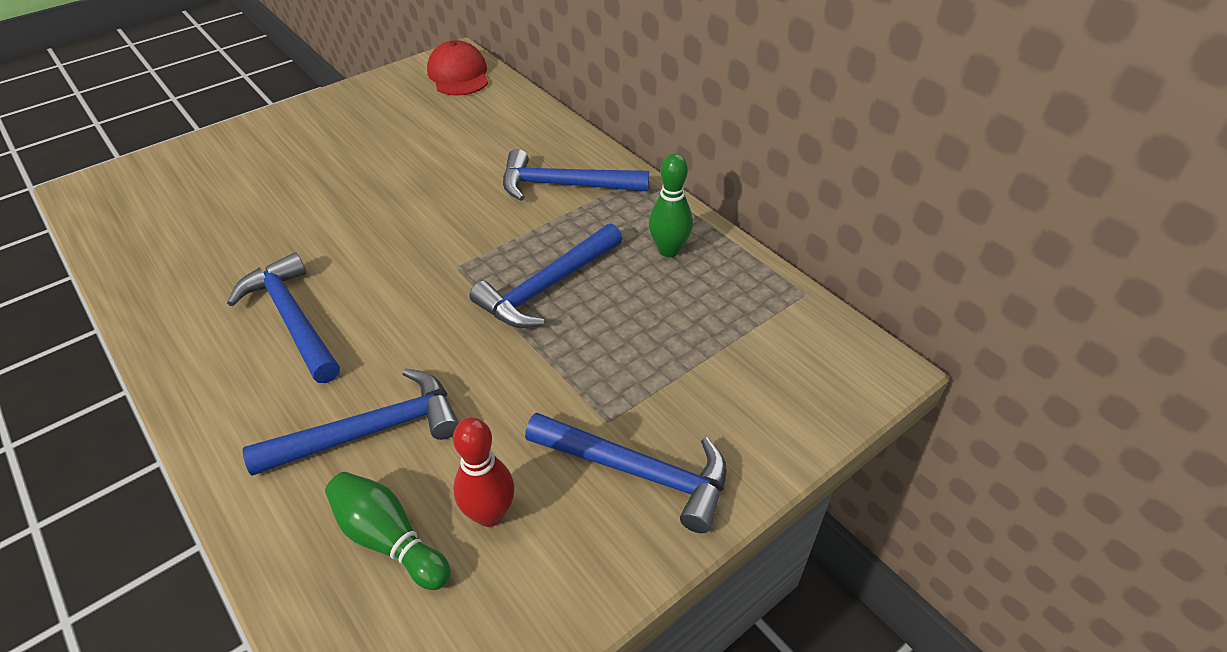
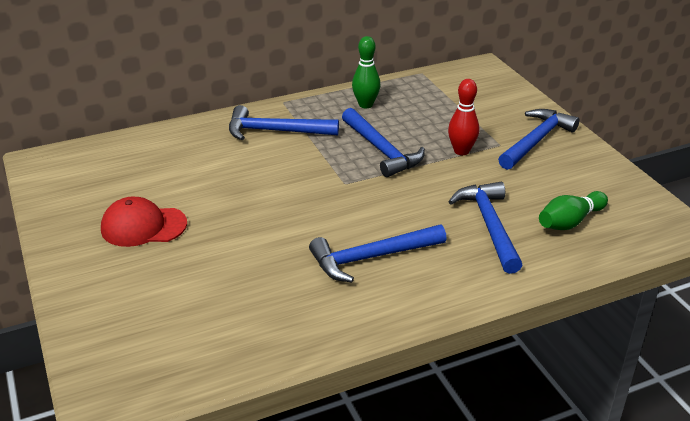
camera: 75 degrees left, 10 degrees down
(458, 75) = (75, 162): red cap -> red cap (143, 226)
(489, 514) = (557, 188): red bowling pin -> red bowling pin (461, 151)
(564, 185) = (275, 131): blue hammer -> blue hammer turned 75 degrees clockwise

